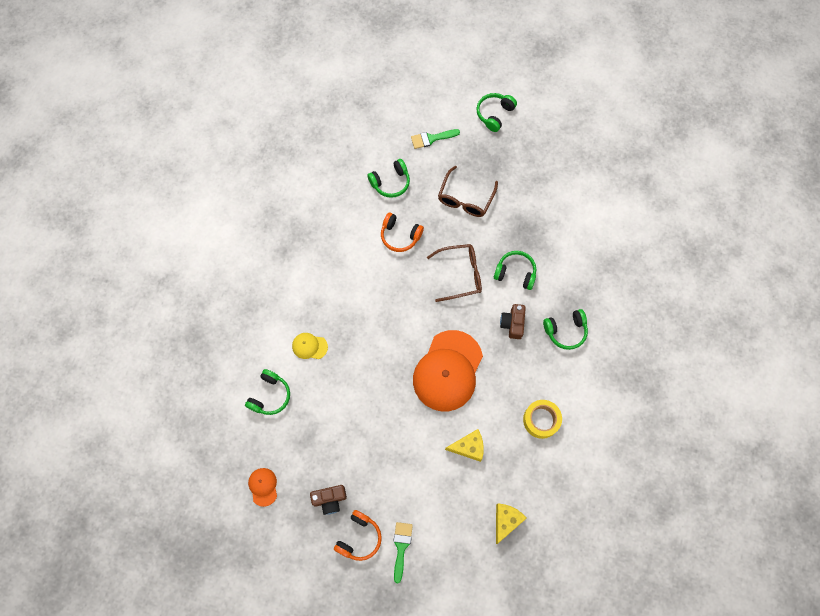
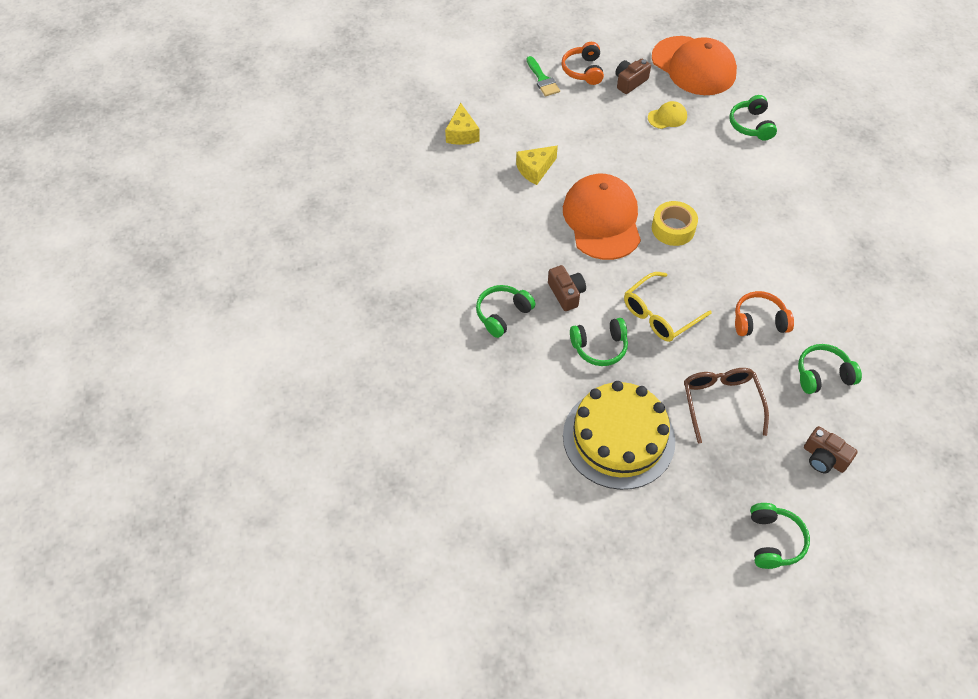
camera: 150 degrees right, 15 degrees down
(263, 486) = (693, 66): orange cap -> orange cap, size x2.32
(309, 346) = (753, 177): yellow cap -> yellow cap (667, 117)
(390, 182) = (823, 375): green headphones -> green headphones turned 45 degrees clockwise
(431, 138) = (824, 458): green brush -> brown camera
(460, 274) = (659, 315): brown glasses -> yellow glasses
(541, 420) = (478, 222): yellow tape -> yellow tape (673, 228)
(542, 210) = (618, 438): none -> yellow cake

